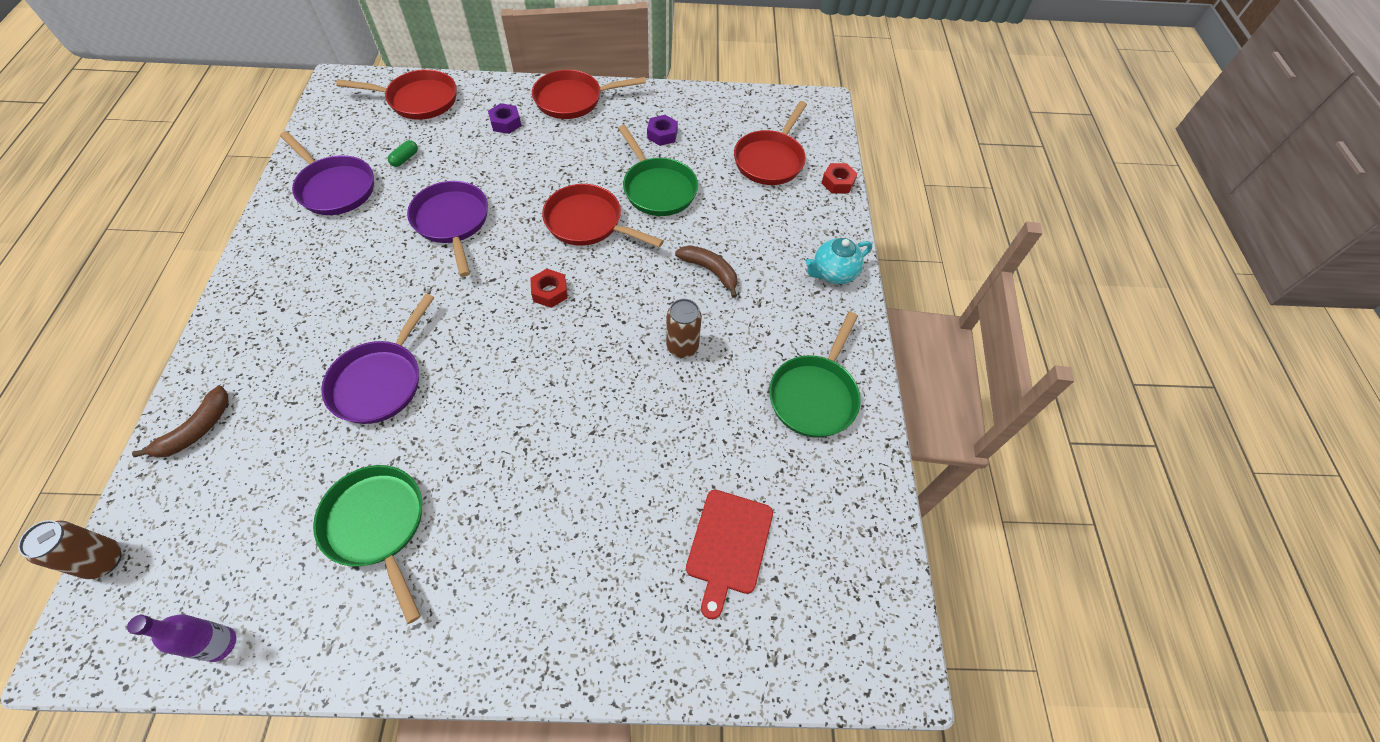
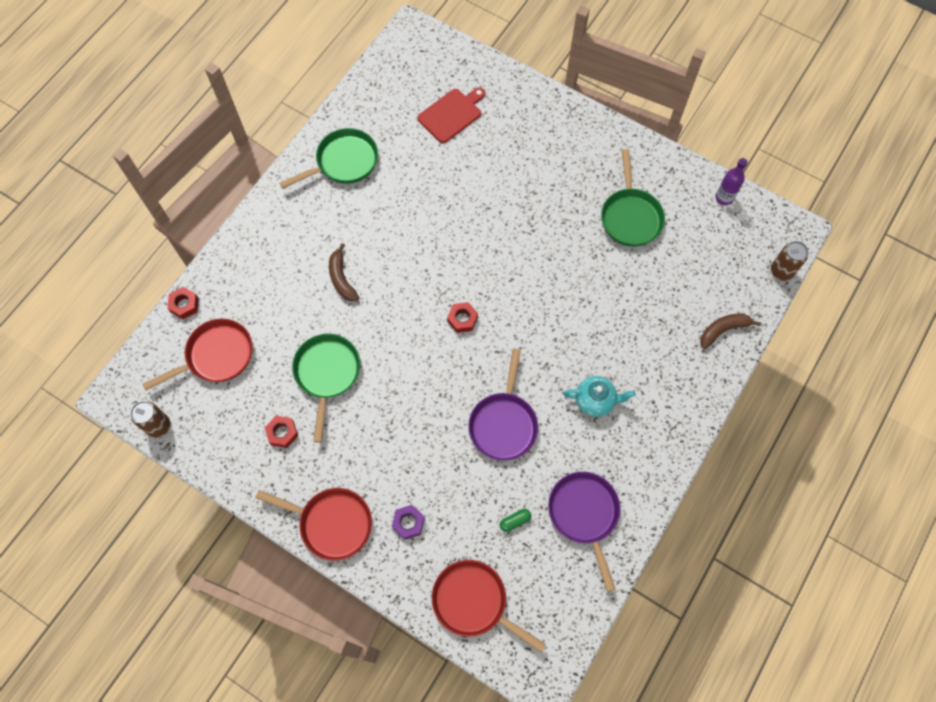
camera: 145 degrees left, 10 degrees up
(380, 381) = (602, 307): purple pan -> none
(588, 222) = (401, 368): red pan -> none
(662, 134) = (282, 433): purple nut -> red nut
(682, 347) = (400, 233): brown can -> brown can (158, 426)
(833, 273) = (259, 232): turquoise teapot -> turquoise teapot (595, 401)

